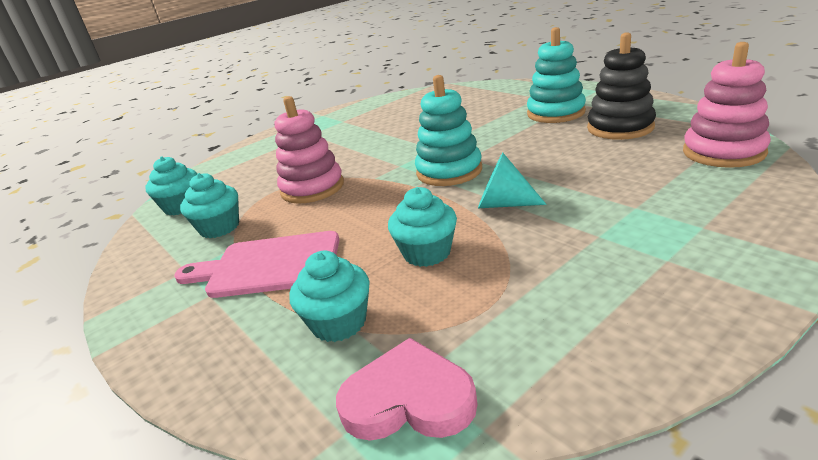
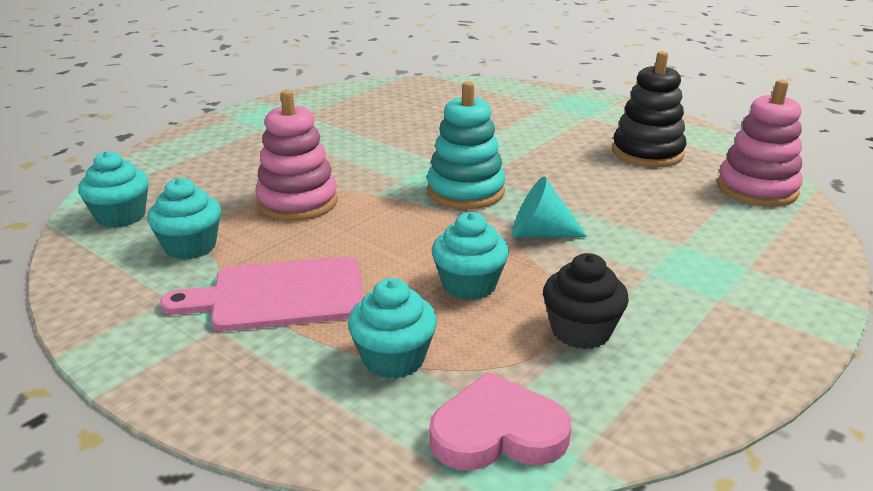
camera: 15 degrees left, 0 degrees up
(518, 295) = (581, 331): none -> black cupcake
(555, 113) = (572, 128): turquoise stacking toy -> none

